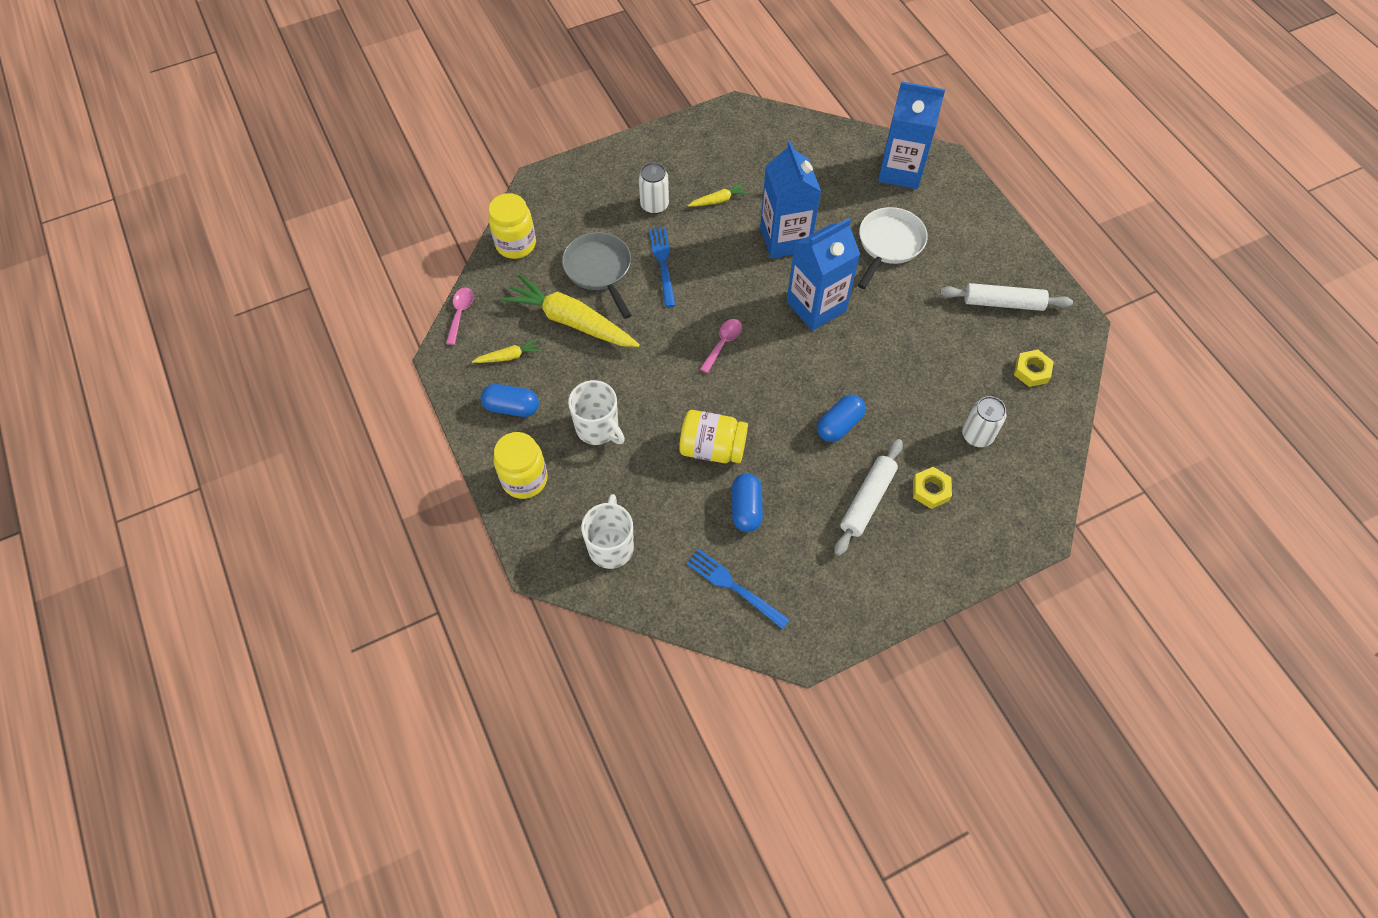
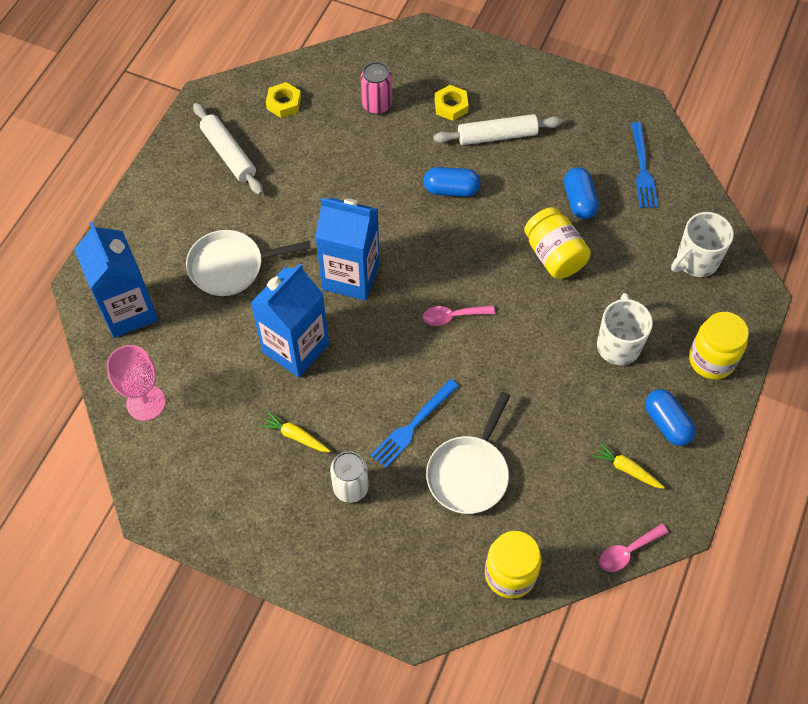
camera: 130 degrees left, 0 degrees up
(571, 321) = (544, 449): yellow carrot -> none
(599, 270) = (469, 473): grey pan -> white pan
(746, 508) = (579, 201): blue capsule -> blue capsule turned 60 degrees counterclockwise
(817, 143) = (146, 403): none -> pink goblet
(977, 435) = (376, 105): white can -> pink can

